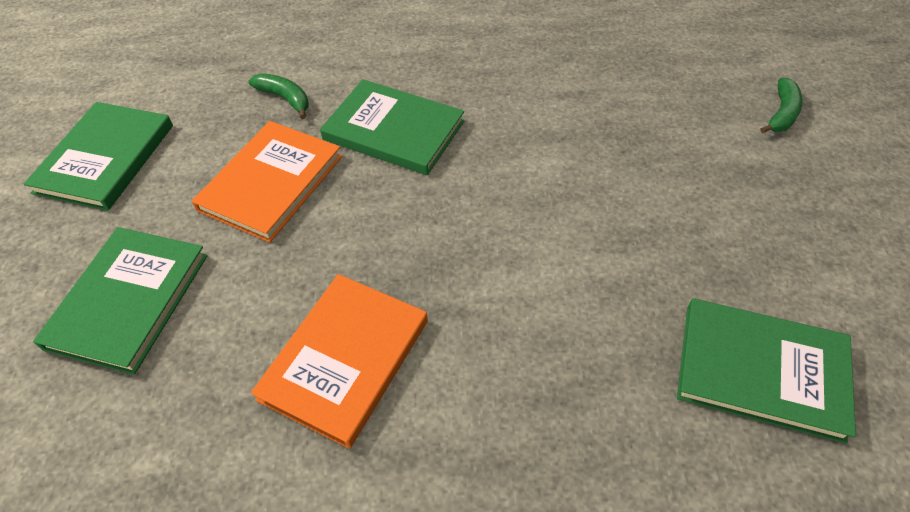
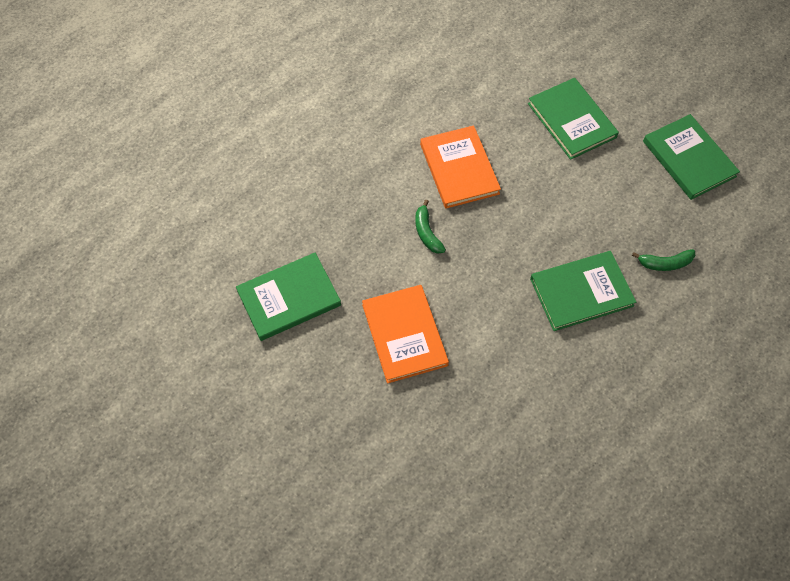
camera: 135 degrees right, 10 degrees up
(271, 183) = (595, 212): orange book -> orange book (404, 335)
(782, 113) = (380, 502): green banana -> green banana (427, 233)

